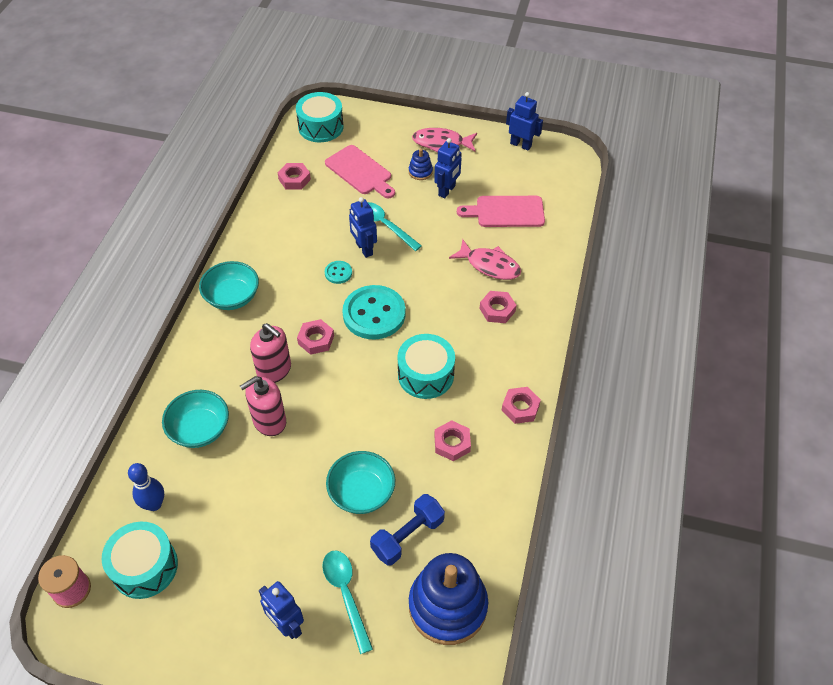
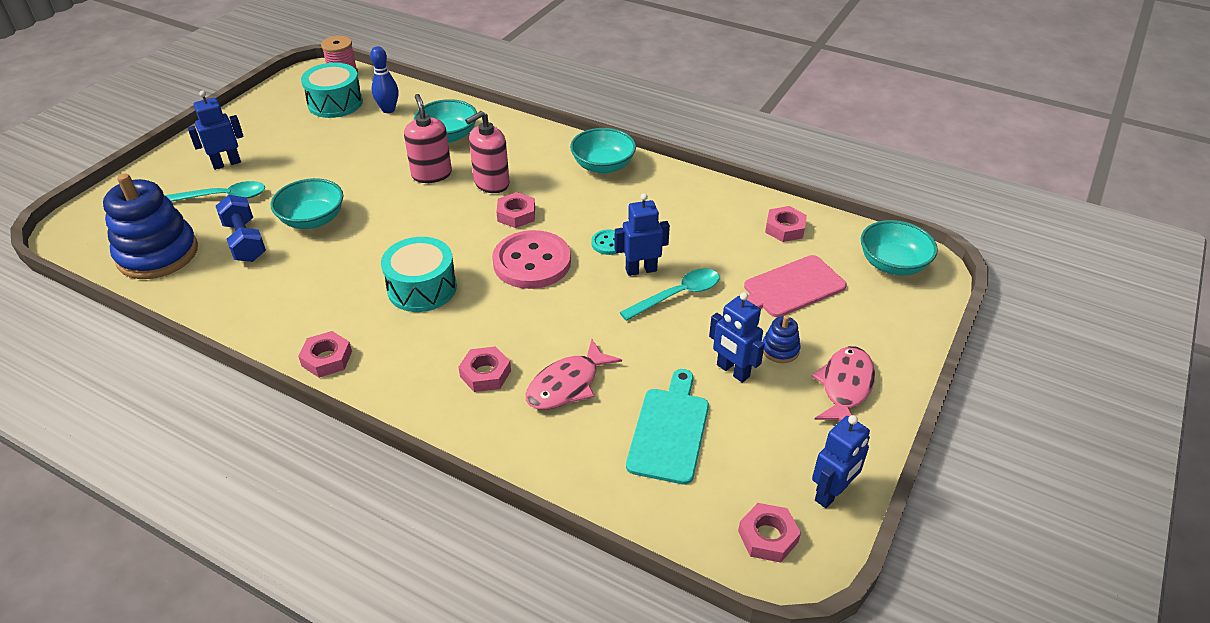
camera: 105 degrees right, 10 degrees down
(321, 127) = (892, 264): turquoise drum -> turquoise bowl
(374, 314) = (532, 262): turquoise button -> pink button
(452, 443) = (321, 291): pink nut -> pink nut (767, 537)
(506, 212) = (669, 431): pink cutting board -> turquoise cutting board

